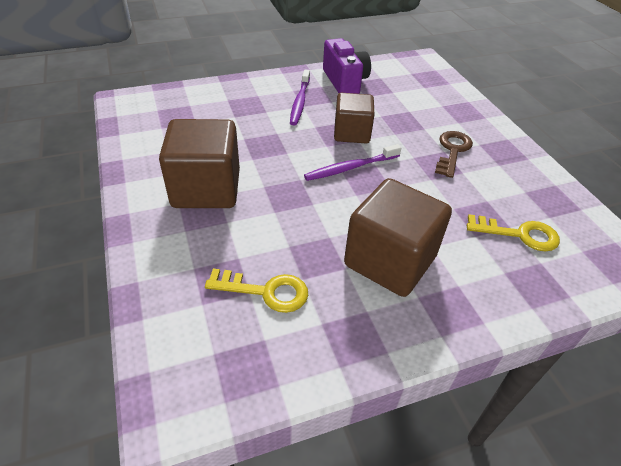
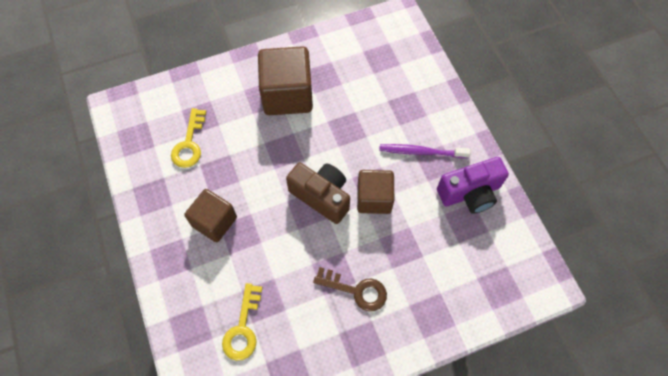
camera: 90 degrees right, 20 degrees up
(350, 168) = (321, 196): purple toothbrush -> brown camera
(390, 261) = (214, 222): brown cube -> brown cube, size x0.65

